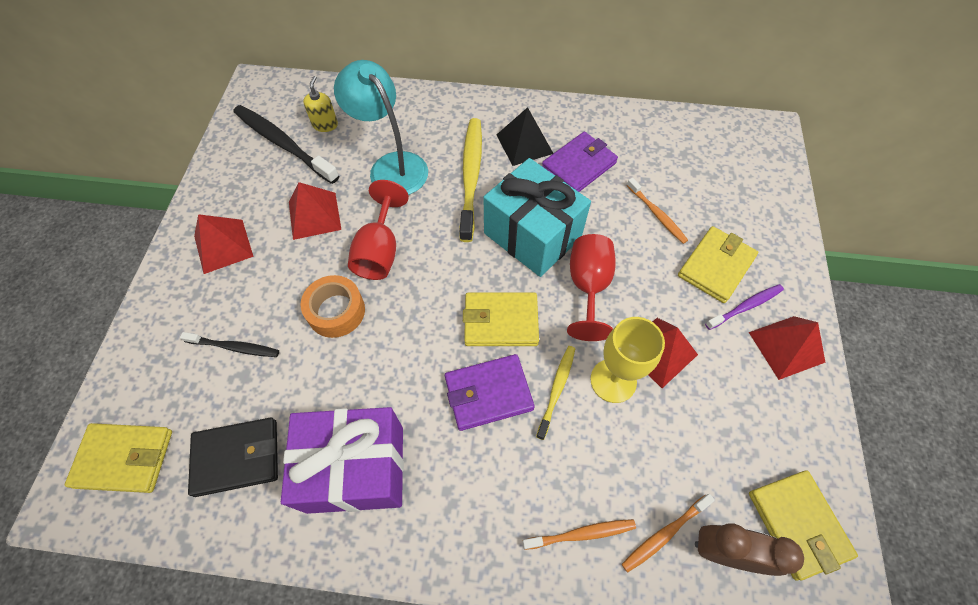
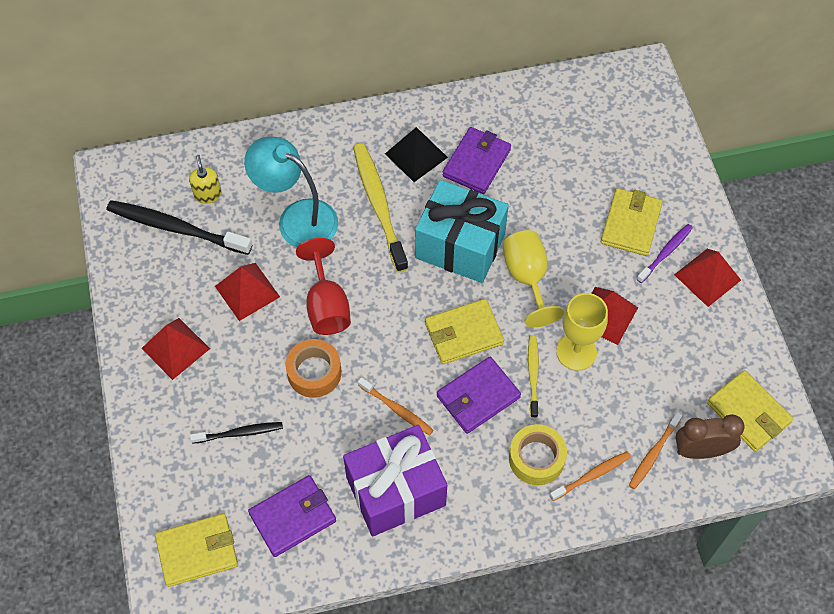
camera: 20 degrees left, 0 degrees up
(237, 457) = (292, 517): black wallet -> purple wallet
(525, 488) = (536, 458): none -> yellow tape
(588, 287) = (527, 278): red goblet -> yellow goblet
(657, 214) = (564, 190): orange toothbrush -> orange toothbrush (397, 409)

